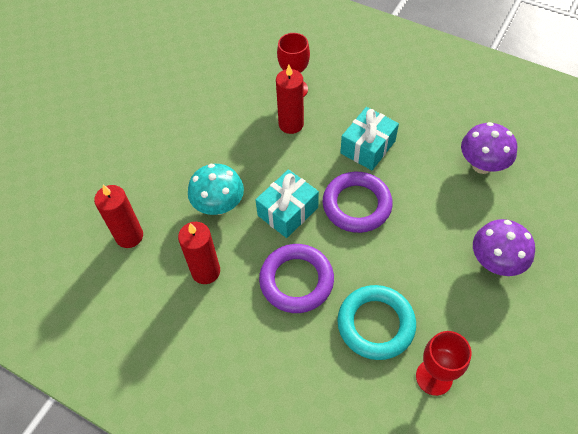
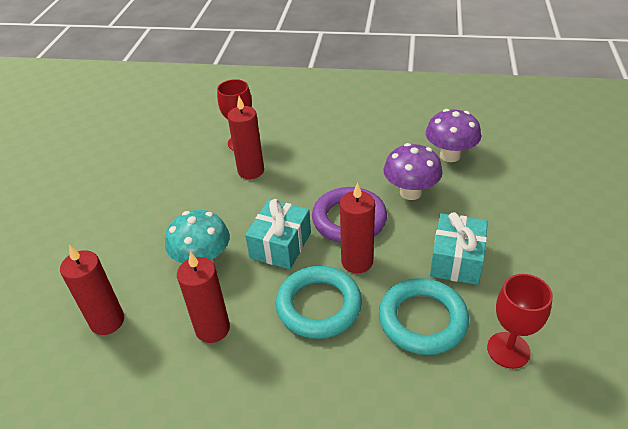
camera: 20 degrees left, 15 degrees down
(296, 281) = (319, 306): purple ring -> turquoise ring
(345, 250) = (357, 261): none -> red candle
(368, 147) = (336, 169): turquoise gift -> turquoise gift (456, 260)
(495, 262) = (507, 228): purple mushroom -> purple mushroom (410, 192)

